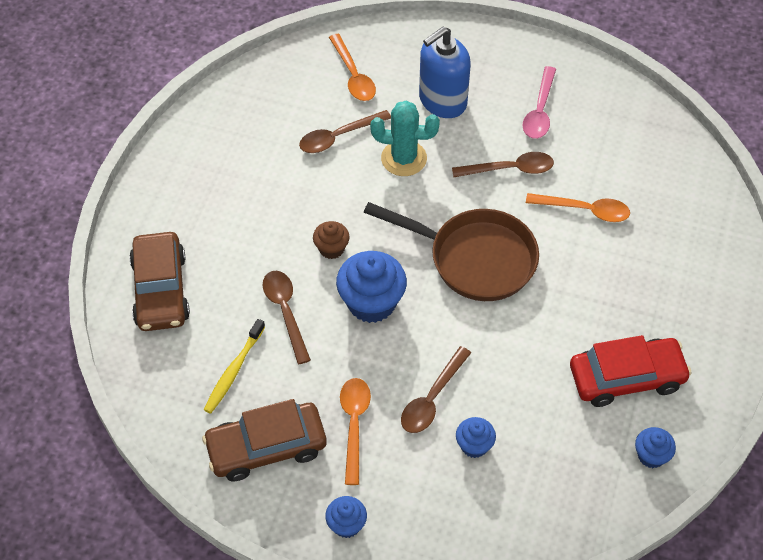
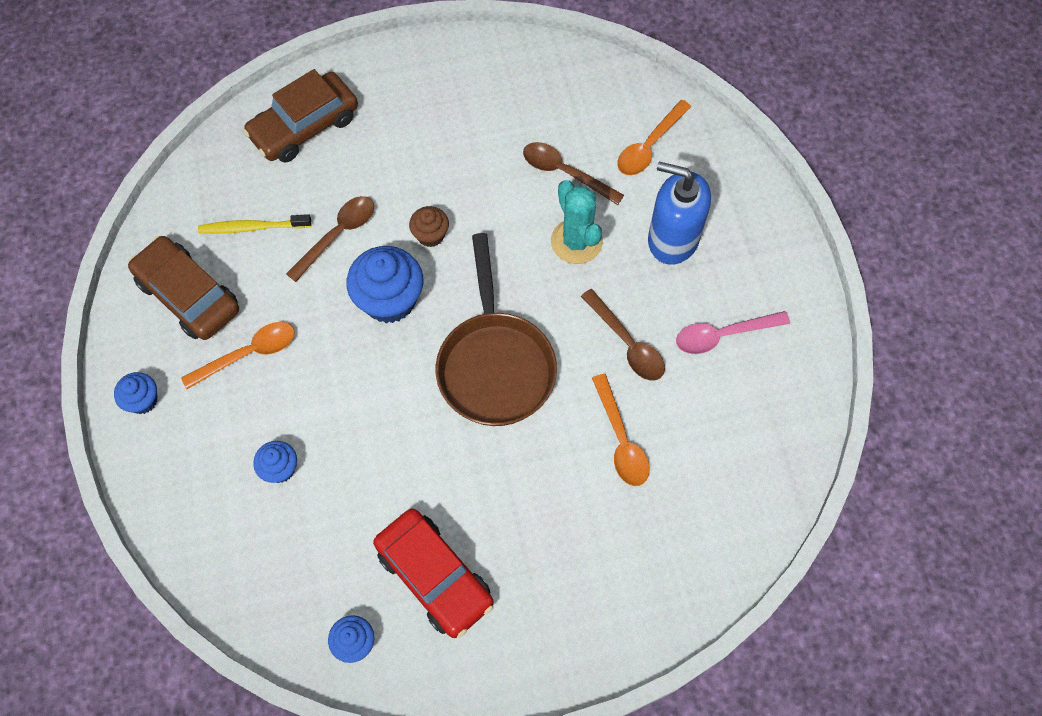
camera: 60 degrees right, 10 degrees up
(432, 398) = (312, 406): brown spoon -> none

